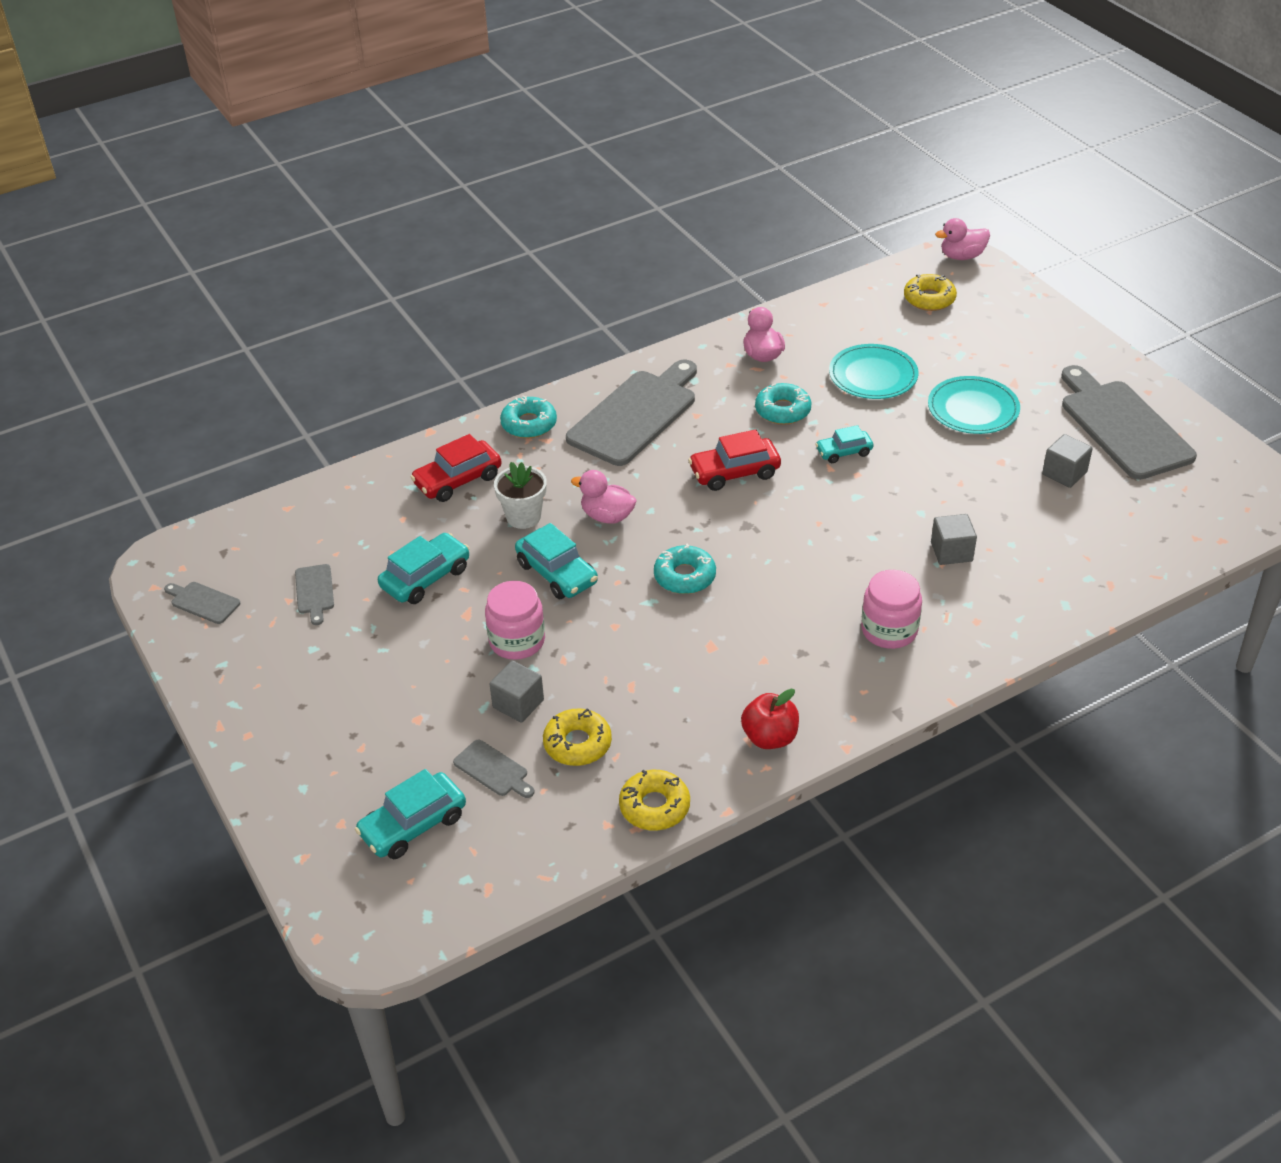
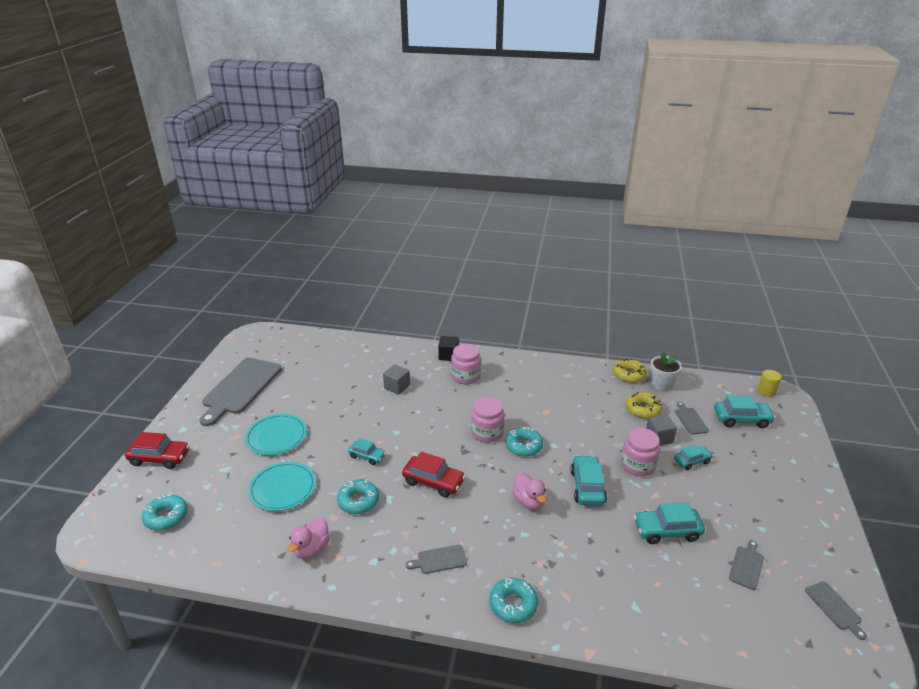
camera: 140 degrees left, 10 degrees down
(397, 928) = (766, 391): none -> yellow cylinder
(449, 693) = (692, 461): none -> turquoise car
(458, 480) = (599, 590): red car -> red car (160, 458)
(523, 517) = (577, 533): white flower pot -> white flower pot (661, 385)
(635, 415) = (439, 560): grey cutting board -> grey cutting board, size x0.43
(749, 565) = (487, 433): none -> pink jar
(770, 737) = (559, 371): red apple -> none
(929, 299) = (166, 517): yellow donut -> turquoise donut
(962, 256) = (90, 534): pink duck -> none
(965, 650) = (448, 355): none -> black cube
(1064, 473) = (300, 386): grey cube -> none

